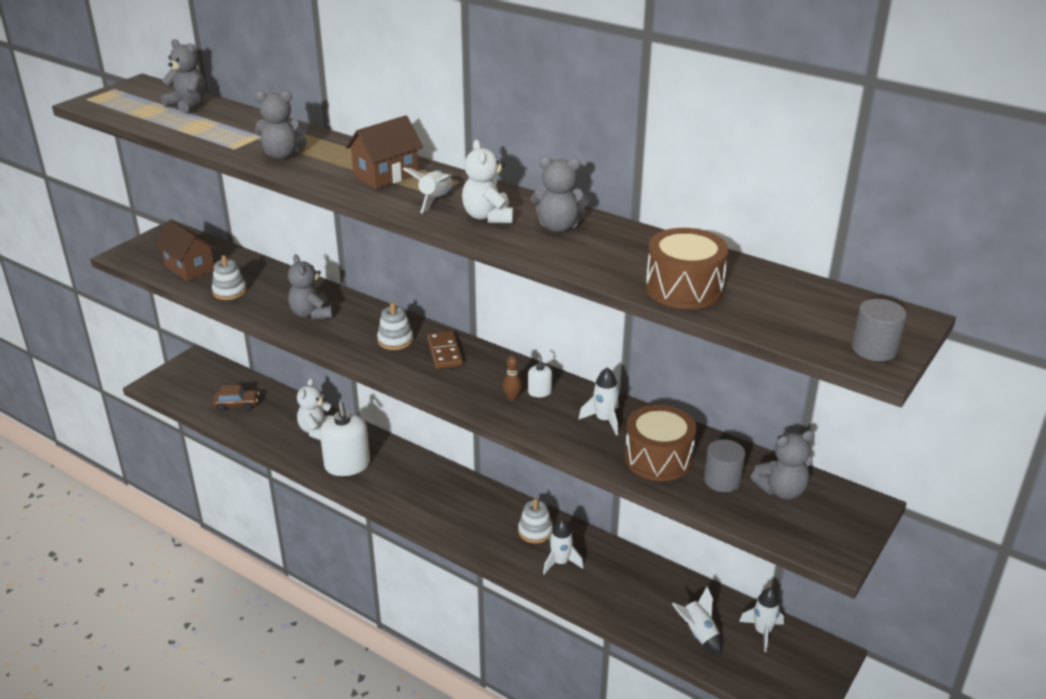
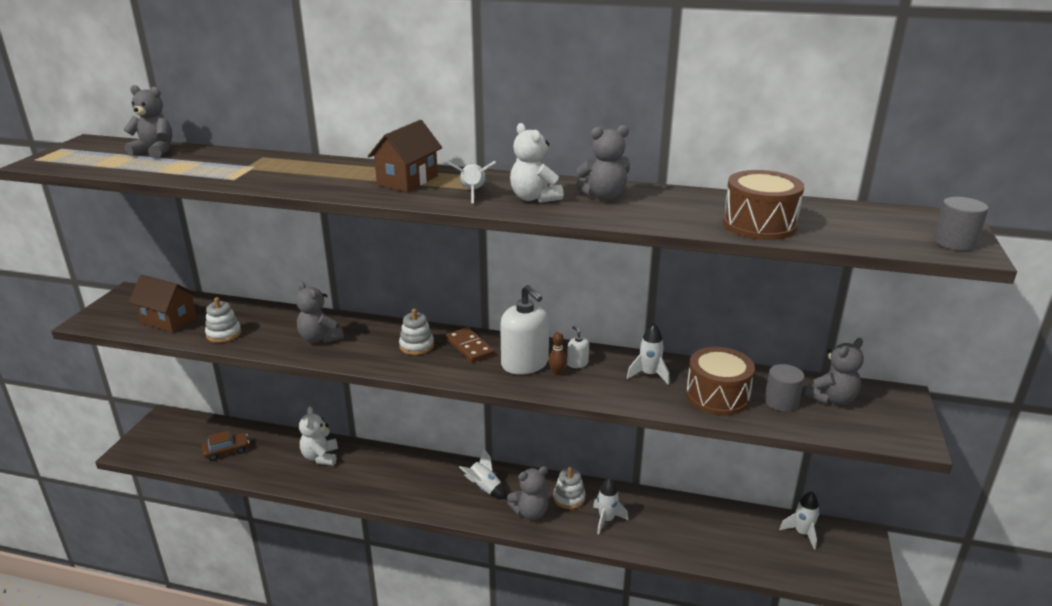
camera: 20 degrees left, 5 degrees down
(282, 155) = (289, 178): grey teddy bear -> grey teddy bear (530, 512)
(347, 465) = (365, 482): white soap dispenser -> white soap dispenser (525, 363)
(698, 634) = (755, 549): white rocket -> white rocket (484, 488)

